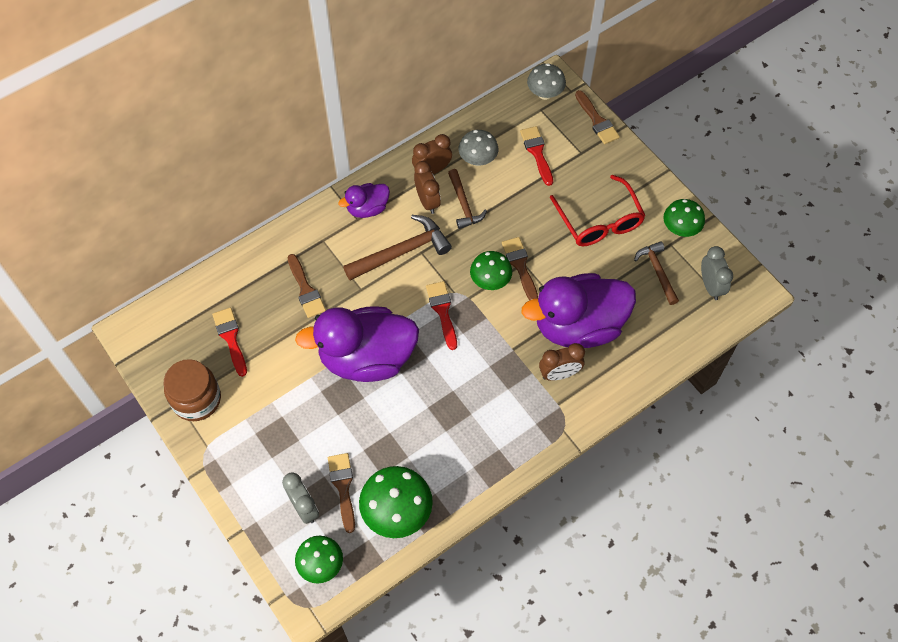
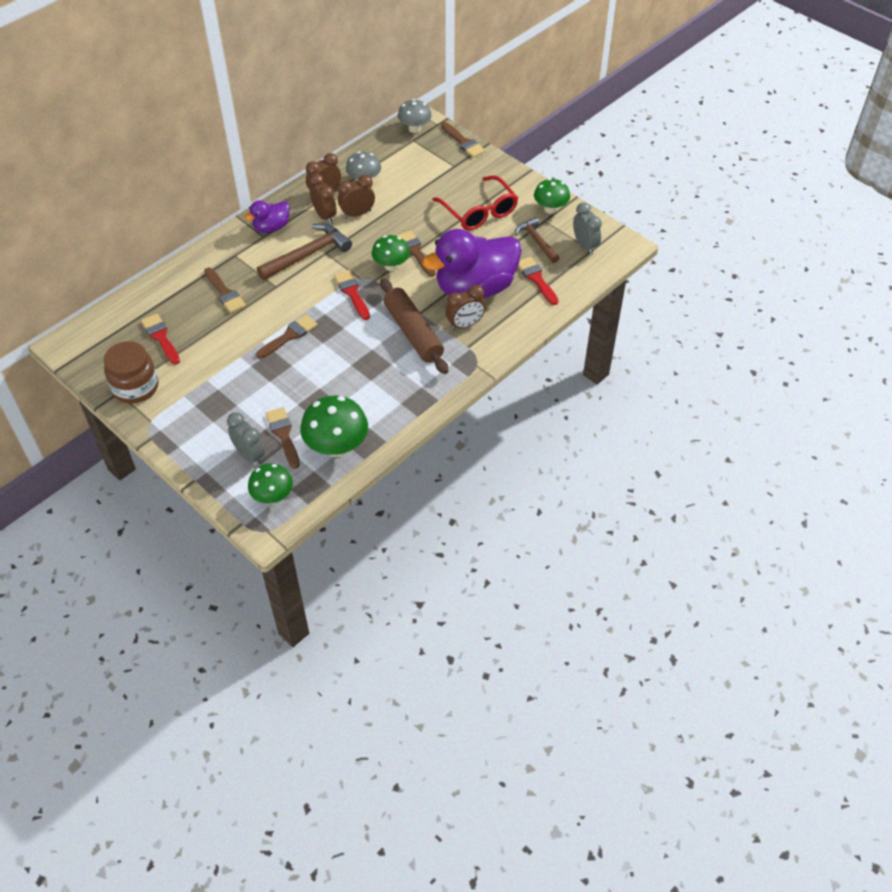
camera: 10 degrees left, 10 degrees down
(367, 358) = (289, 336): purple duck -> brown brush
(463, 204) = (357, 214): brown hammer -> brown clock
(501, 375) = (413, 333): none -> brown rolling pin
(537, 152) = (415, 170): red brush -> red brush (536, 279)

